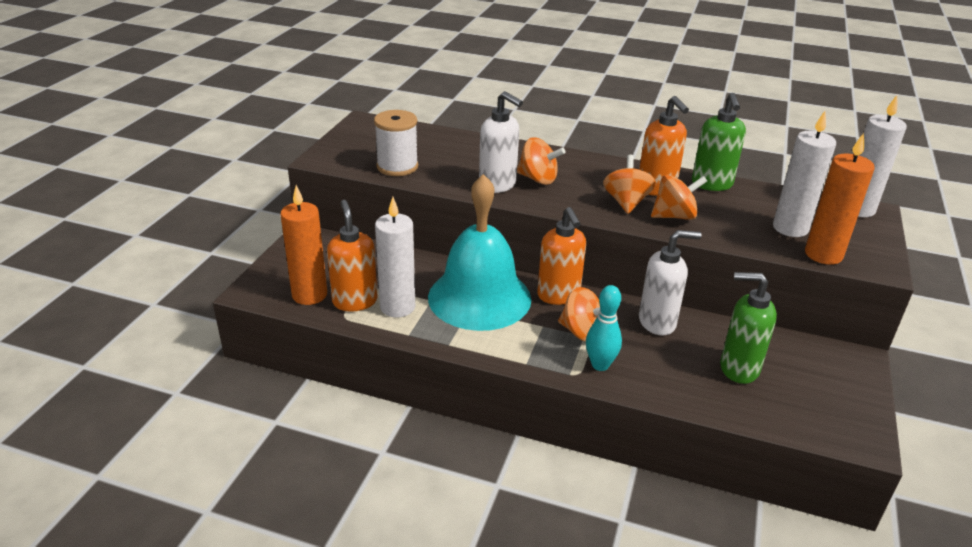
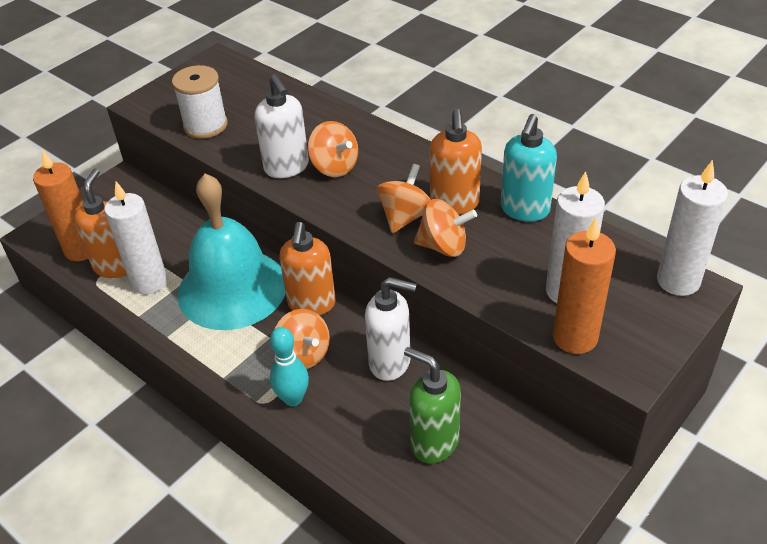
camera: 25 degrees right, 10 degrees up
(712, 184) = (524, 210): green soap dispenser -> turquoise soap dispenser

